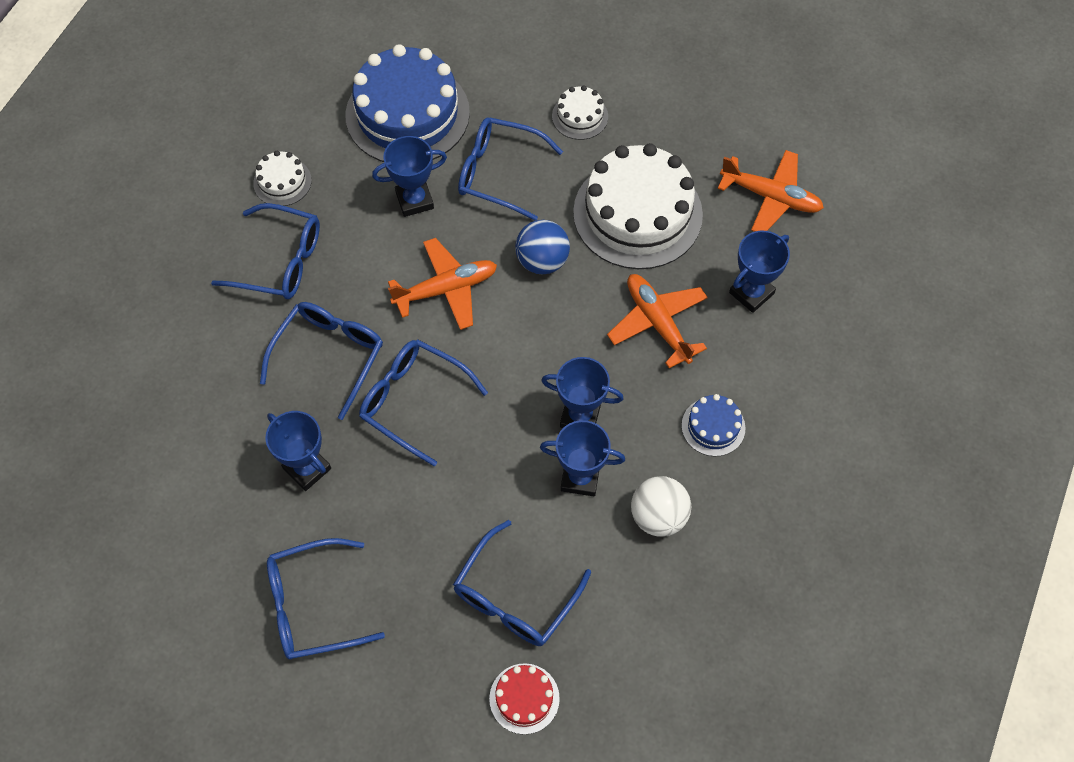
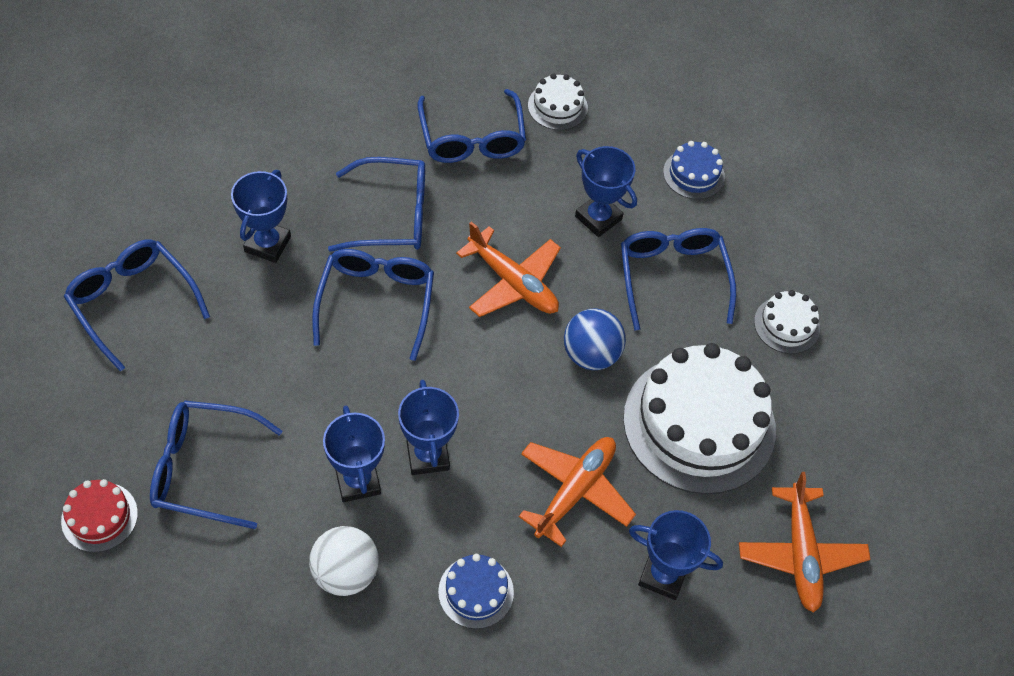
camera: 60 degrees right, 5 degrees down
(407, 114) = (693, 174): blue cake -> blue cake, size x0.45

